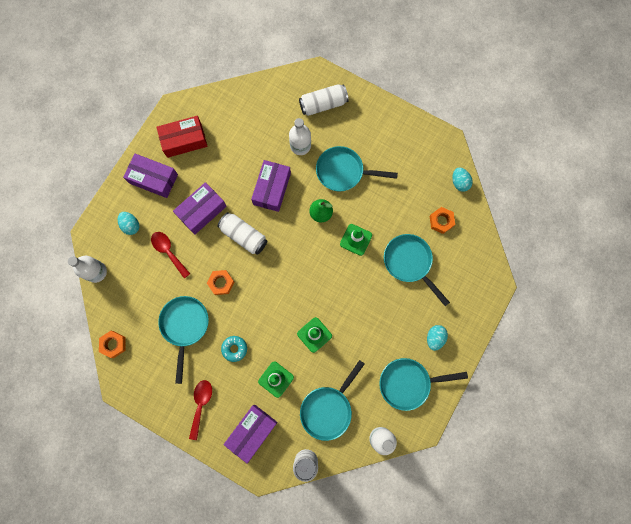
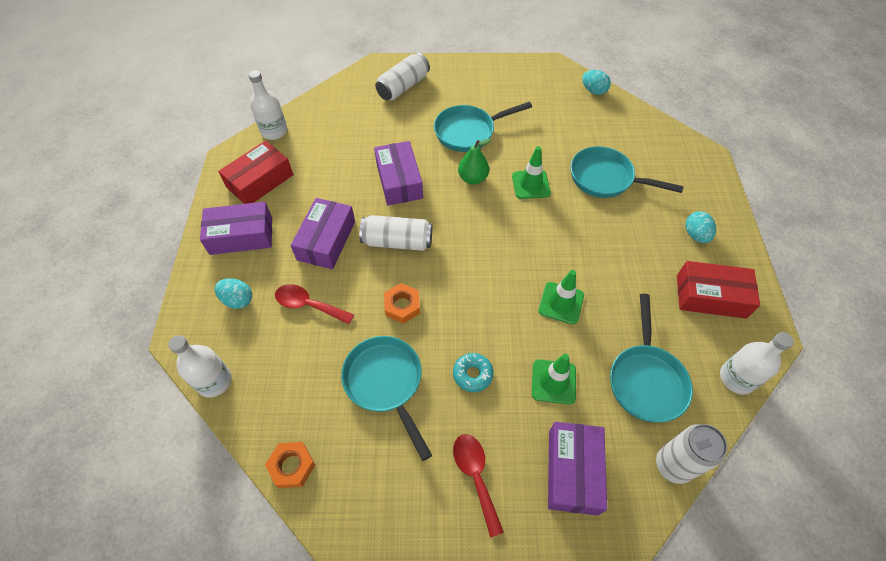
camera: 30 degrees left, 20 degrees down
(300, 146) = (404, 130): white bottle -> white bottle (274, 131)
(408, 383) = (710, 296): turquoise pan -> red box
(441, 221) = (604, 129): orange nut -> none

